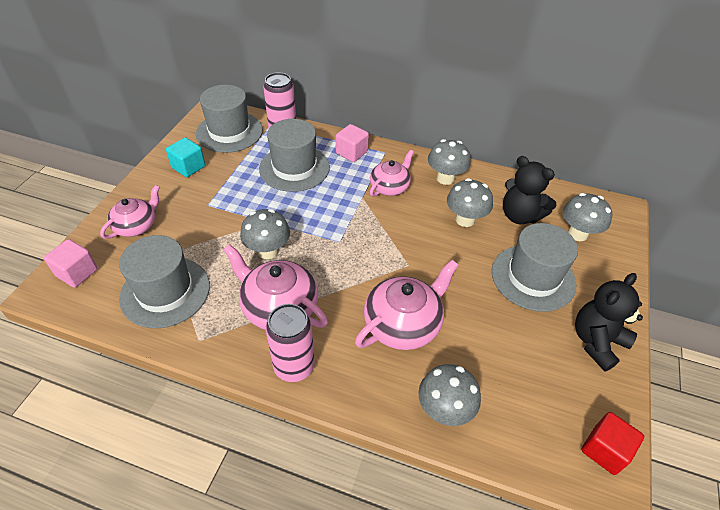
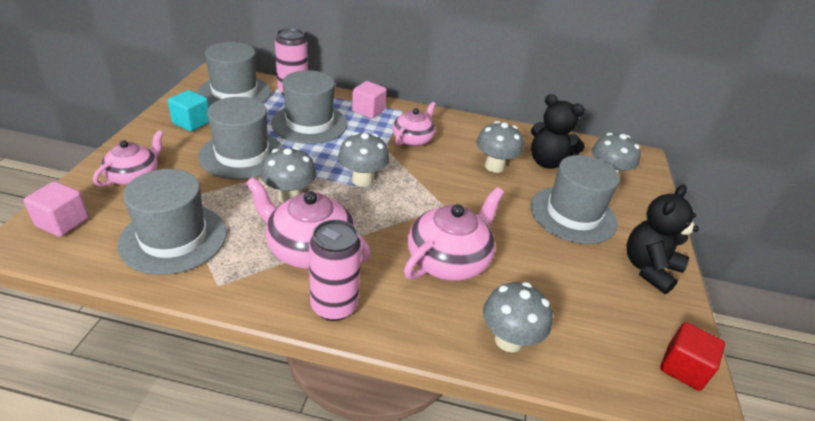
camera: 10 degrees left, 10 degrees down
(230, 203) = (242, 155): none -> grey hat
(445, 178) = (467, 132): grey mushroom -> grey mushroom (362, 180)

